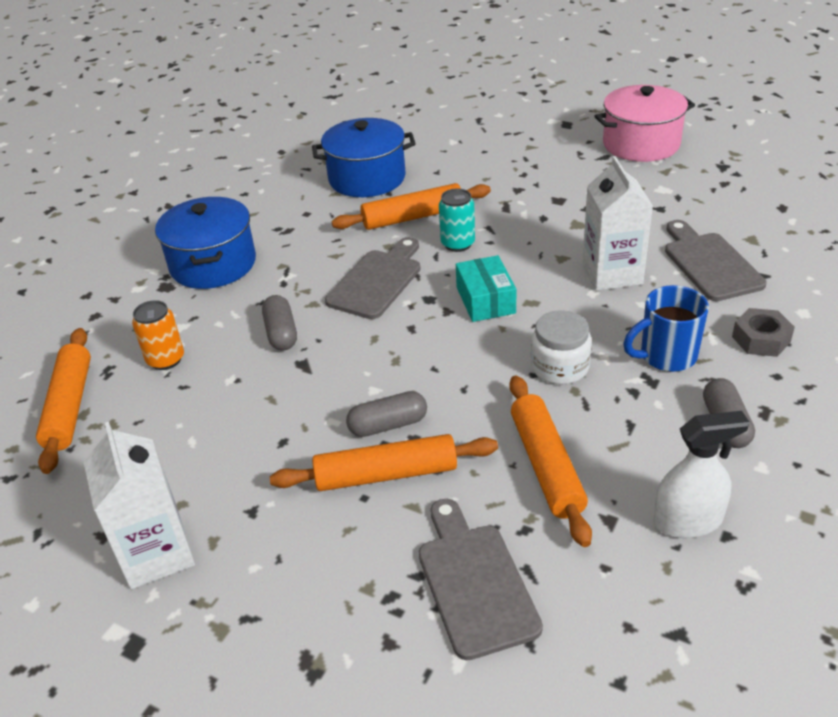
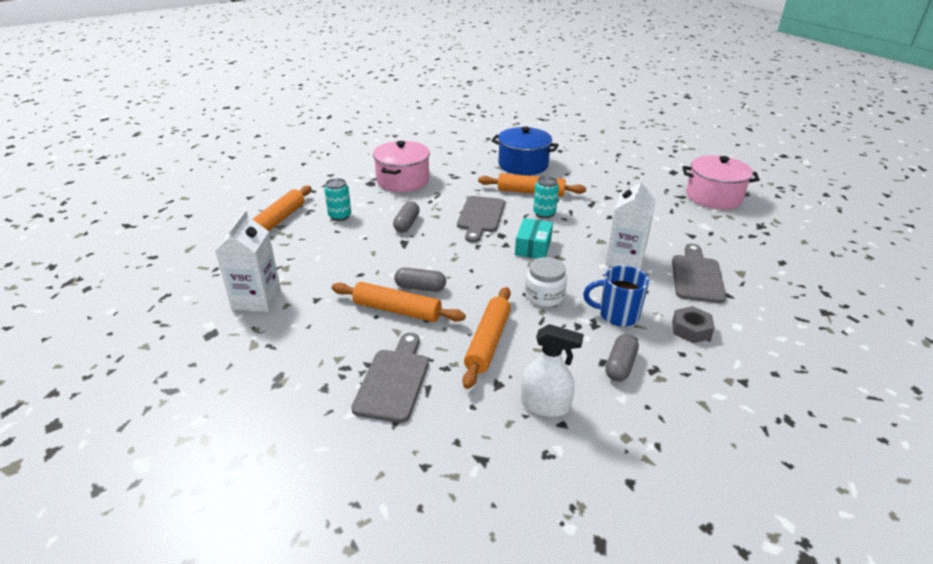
camera: 25 degrees right, 5 degrees down
(166, 359) = (340, 216): orange can -> turquoise can
(213, 264) = (403, 180): blue pot -> pink pot
(377, 281) = (480, 217): grey cutting board -> grey cutting board turned 135 degrees clockwise

